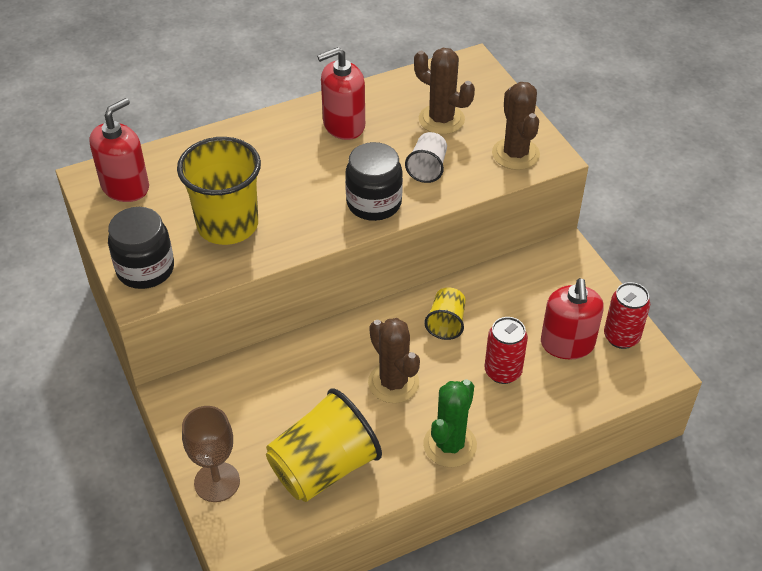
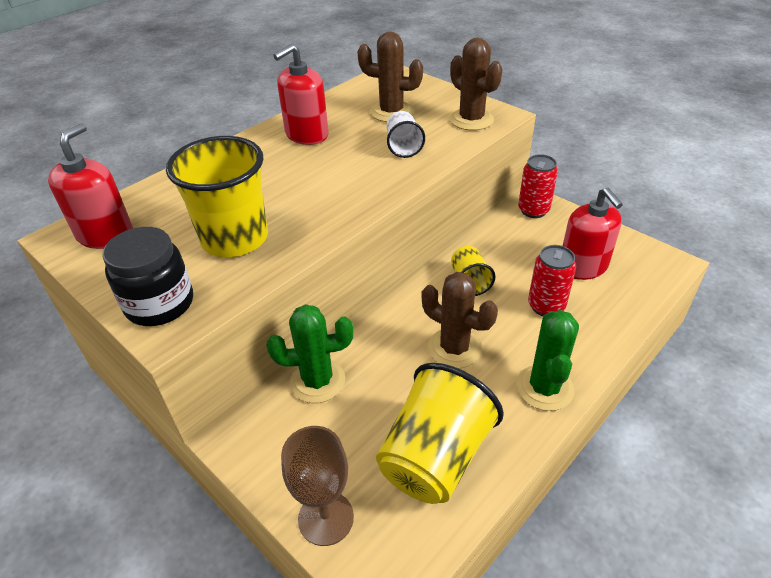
camera: 20 degrees left, 5 degrees down
(261, 371) = (317, 381): none -> green cactus
(374, 203) = (372, 184): black jar -> none
(621, 337) = (621, 248): red can -> red can (533, 210)

